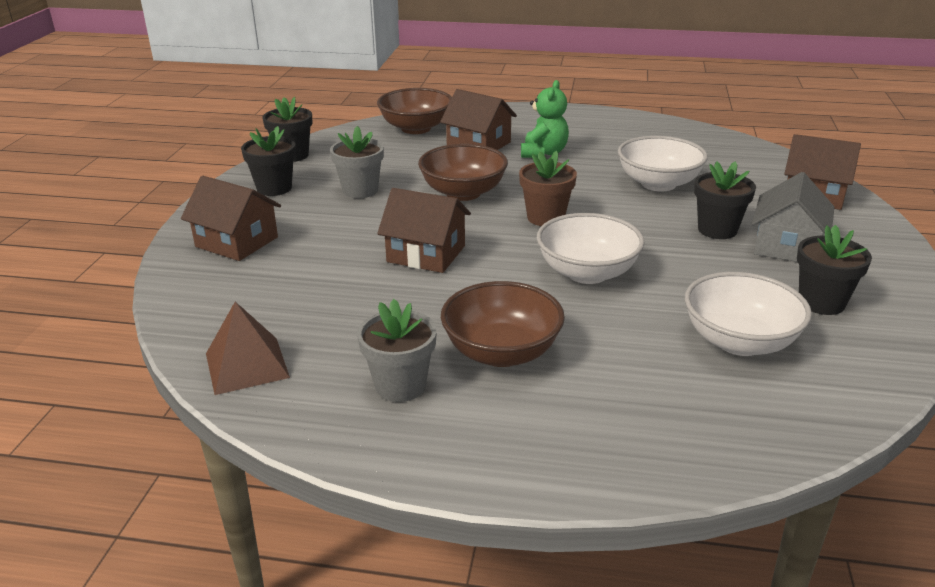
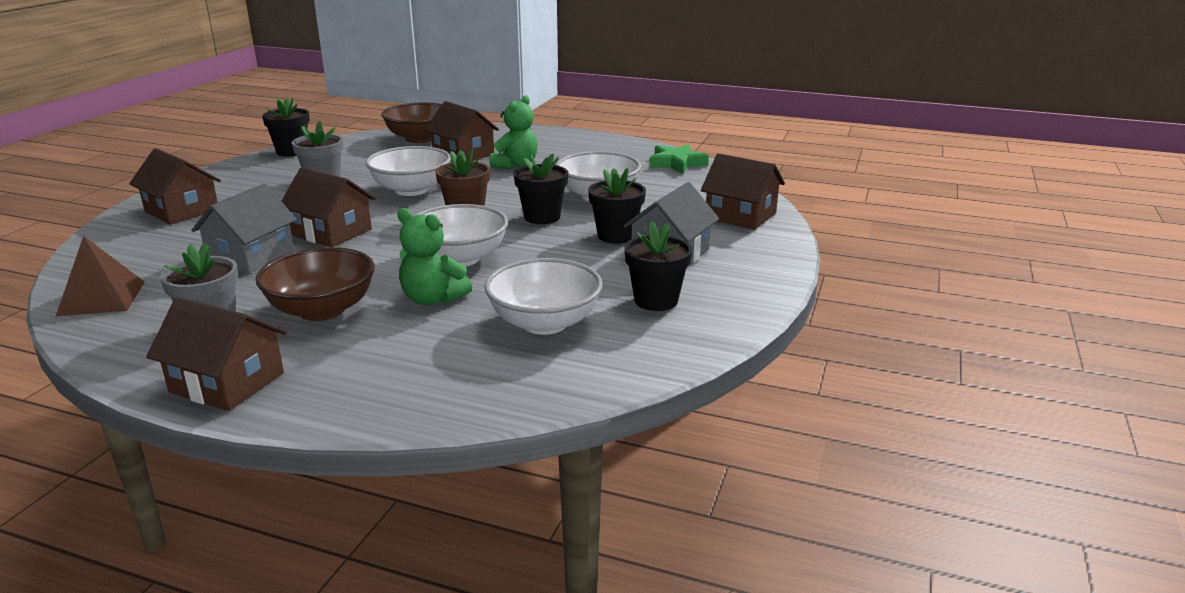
camera: 10 degrees right, 5 degrees down
(274, 188) = (252, 174): black flower pot -> black flower pot (542, 217)
(366, 293) = (251, 256): none -> grey house
(463, 193) = (411, 190): brown bowl -> white bowl
(482, 456) = (227, 382): none -> brown house
(603, 325) = (432, 299): none -> green teddy bear
(700, 138) = (677, 163): none -> green star

